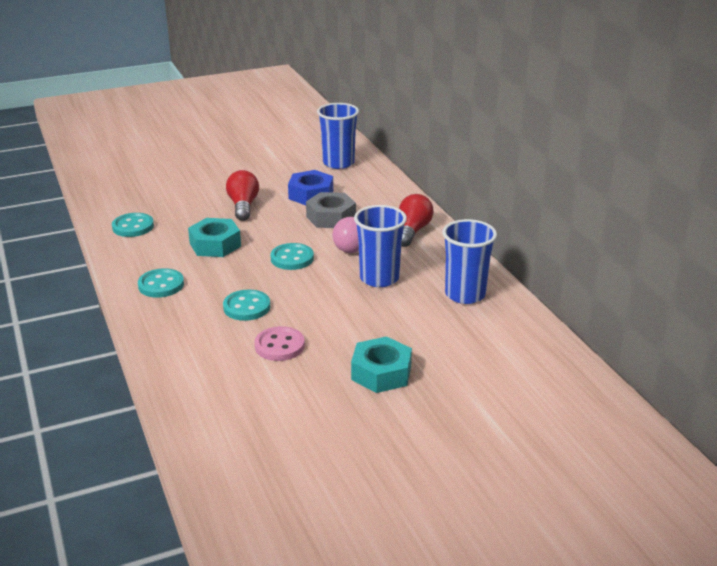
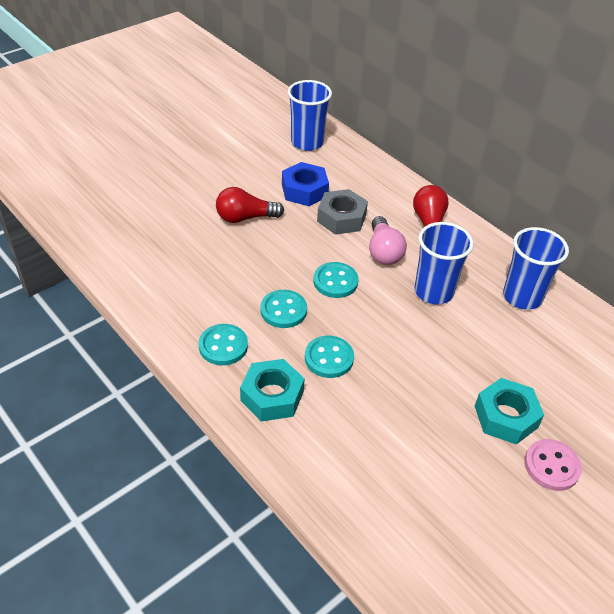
camera: 20 degrees left, 15 degrees up
(133, 227) = (145, 268): turquoise button -> turquoise button (283, 310)
(215, 245) = (247, 277): turquoise nut -> turquoise nut (272, 396)
(243, 206) = (245, 218): red light bulb -> red light bulb turned 75 degrees counterclockwise
(279, 346) = (391, 404): pink button -> pink button (551, 466)

